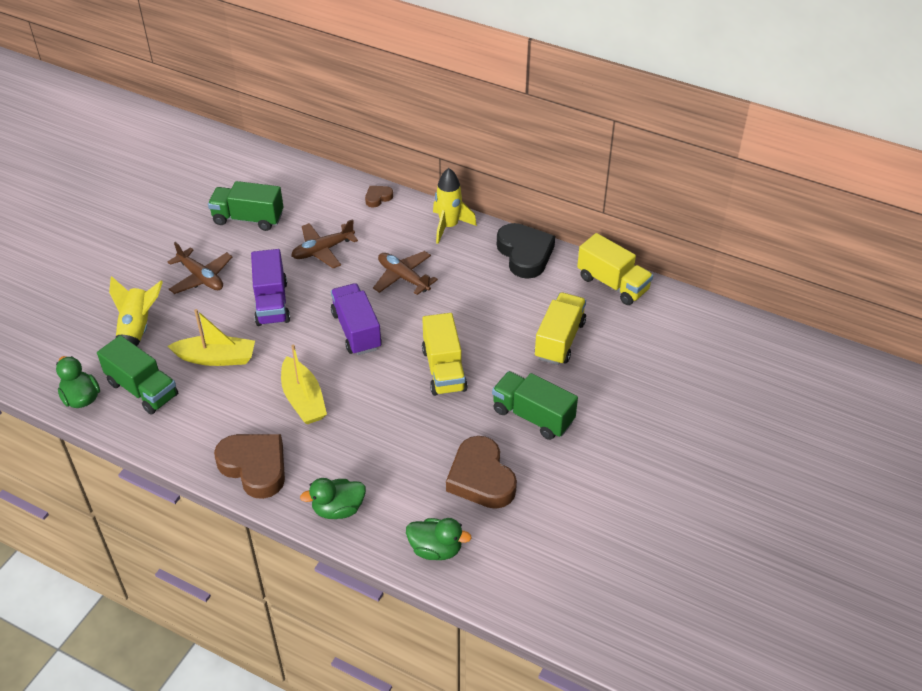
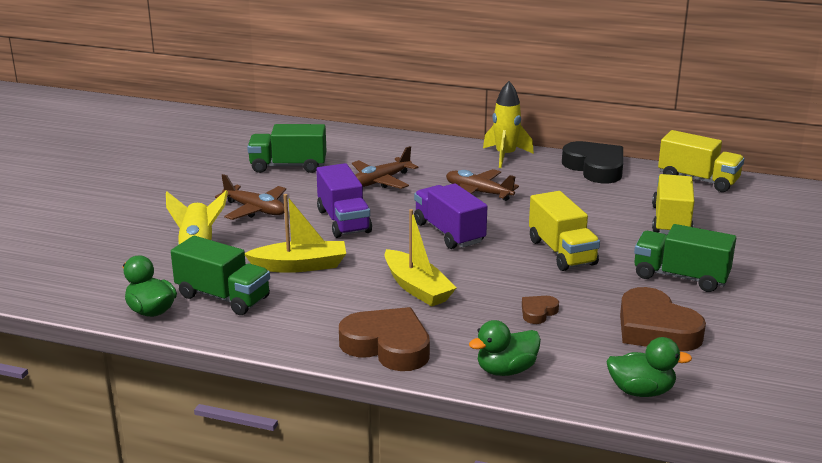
camera: 10 degrees left, 20 degrees down
(378, 198) = (420, 143): brown heart -> brown heart (538, 312)

